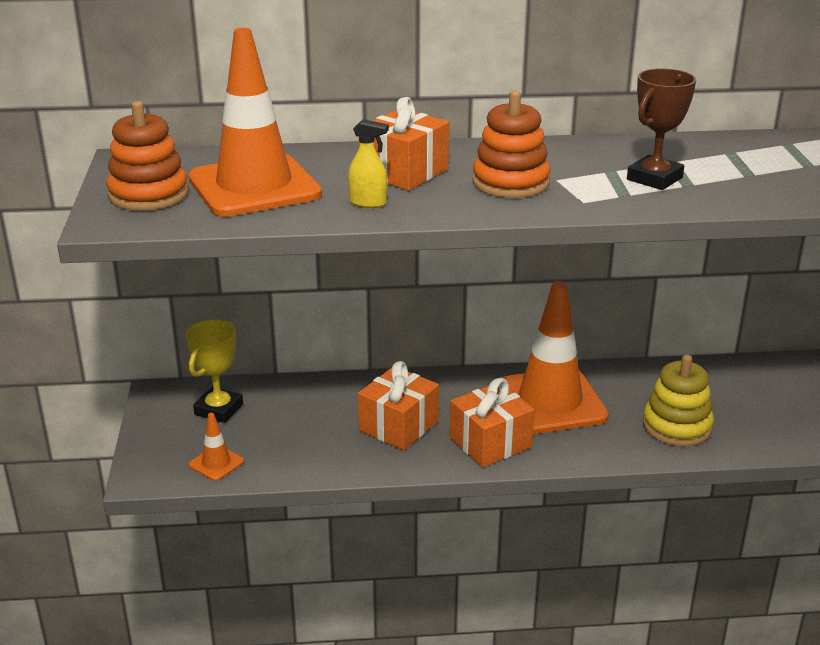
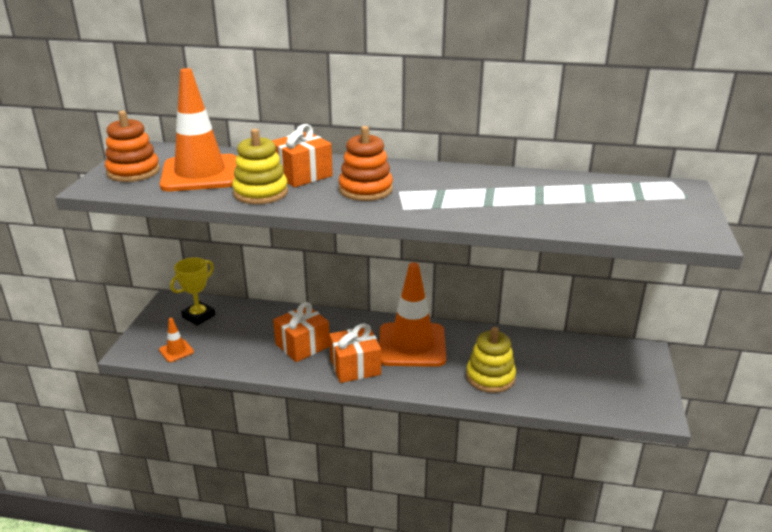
camera: 15 degrees right, 0 degrees up
(368, 203) = (260, 193): yellow spray bottle -> yellow stacking toy
(654, 178) = (467, 198): brown trophy -> none

